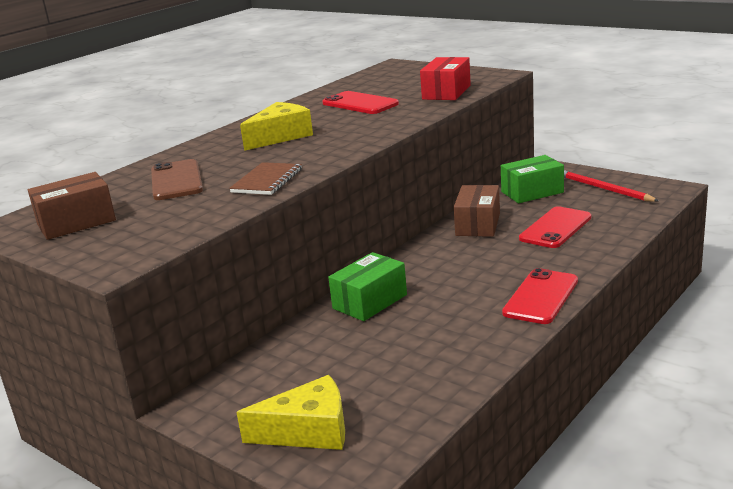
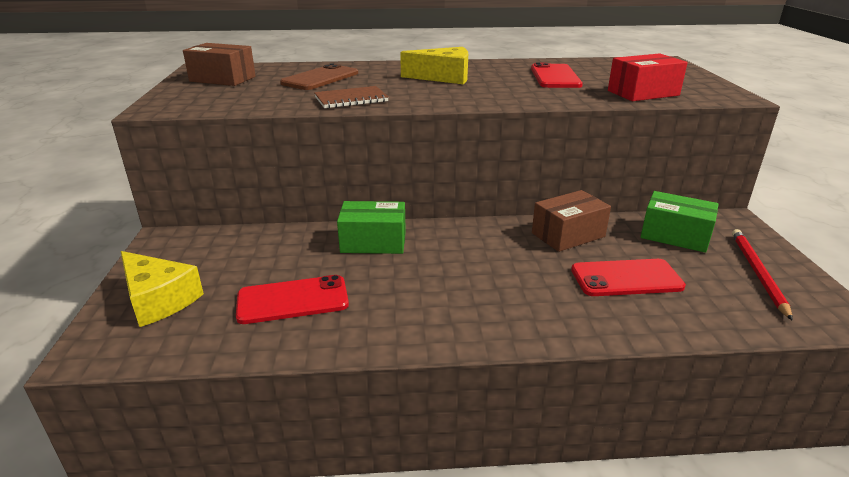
camera: 45 degrees right, 5 degrees up
(541, 297) = (480, 327): red phone -> red phone (293, 300)

